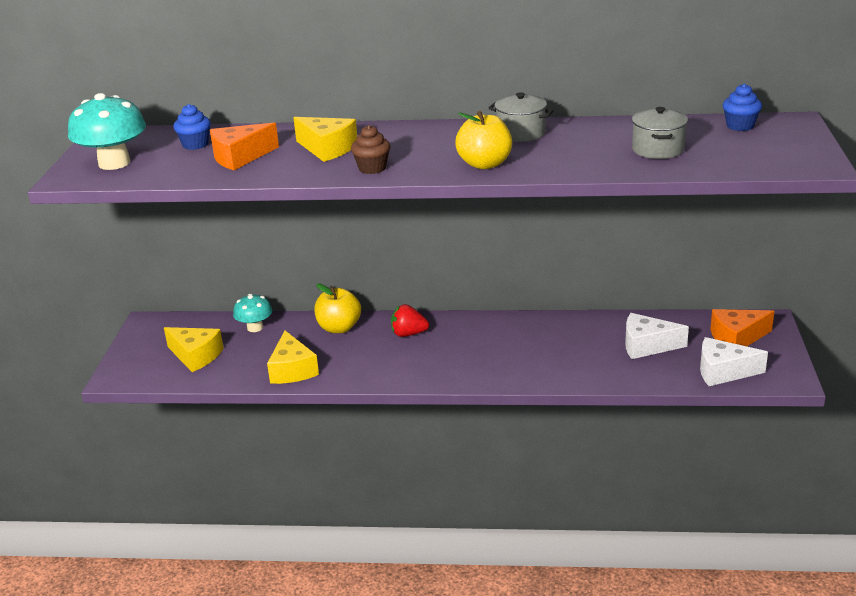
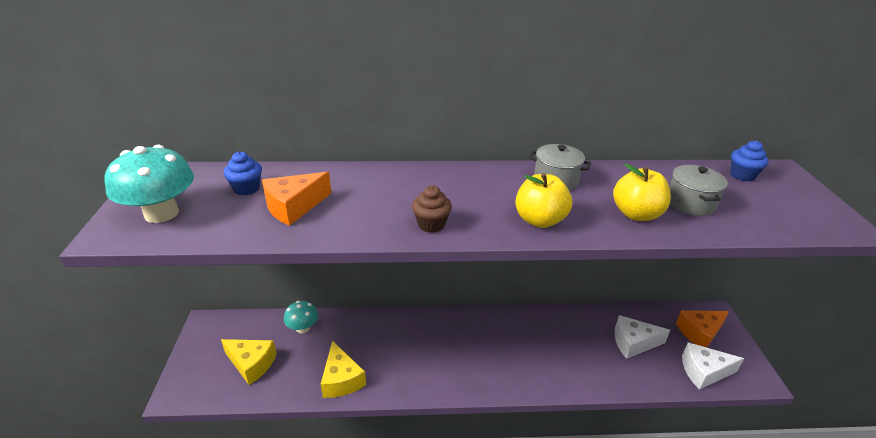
camera: 10 degrees left, 5 degrees up
(327, 149) = (379, 197): yellow cheese -> none
(339, 328) = (376, 327): yellow apple -> yellow apple (636, 214)
(408, 334) = (436, 333): red strawberry -> none

